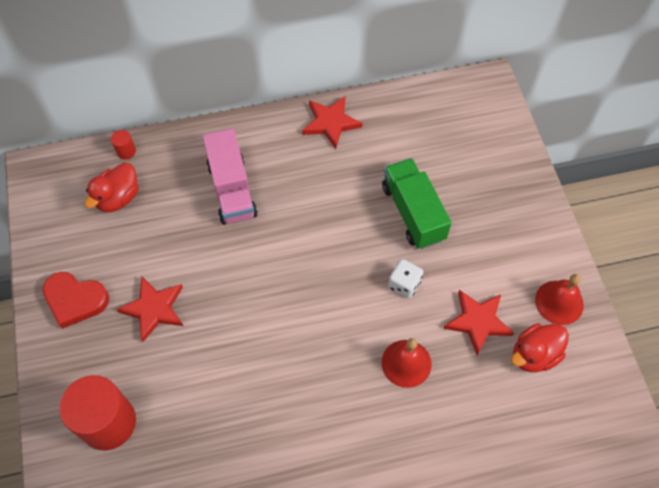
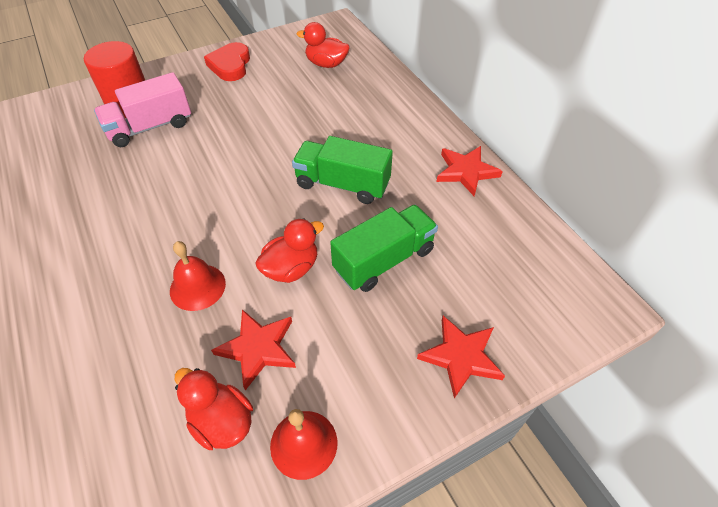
camera: 75 degrees right, 10 degrees down
(126, 151) = (371, 58): red cylinder -> none
(154, 309) = (230, 104): red star -> red star (461, 356)
(232, 190) = (359, 122): pink truck -> pink truck (150, 127)
(316, 224) = (342, 184): none -> green truck
(404, 284) = (291, 268): white dice -> red duck

